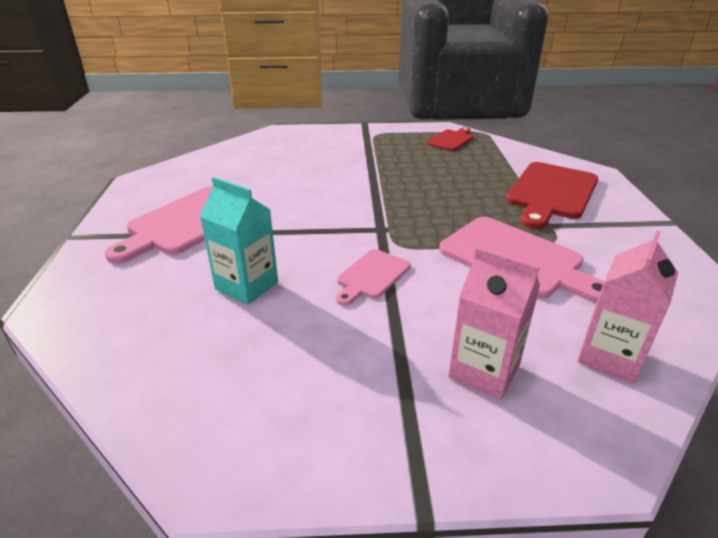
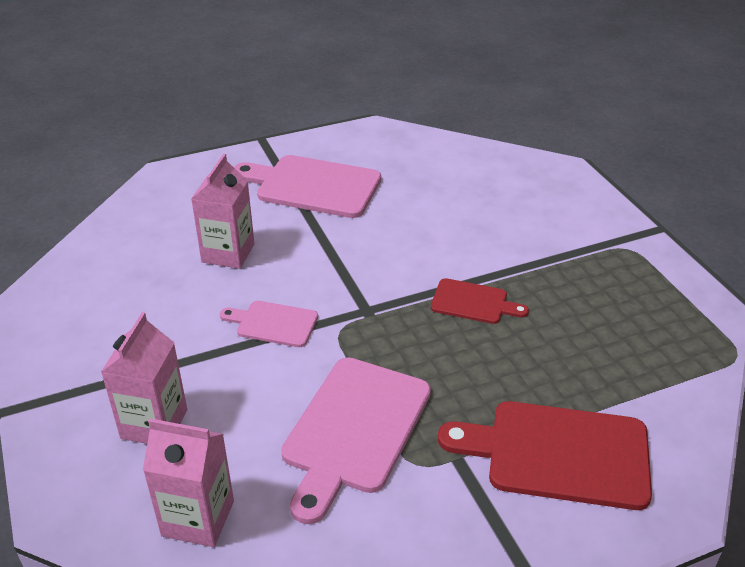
camera: 70 degrees right, 5 degrees up
(246, 285) = (228, 253): turquoise carton -> pink carton
(451, 140) = (671, 324): red cutting board -> red cutting board (473, 302)

